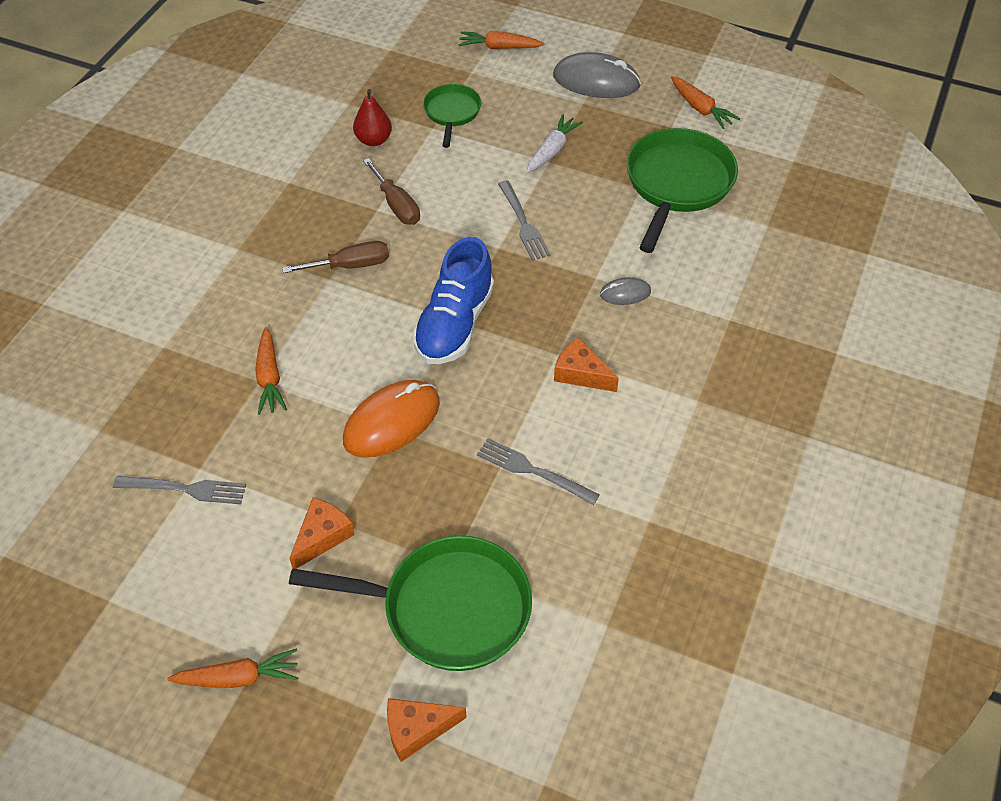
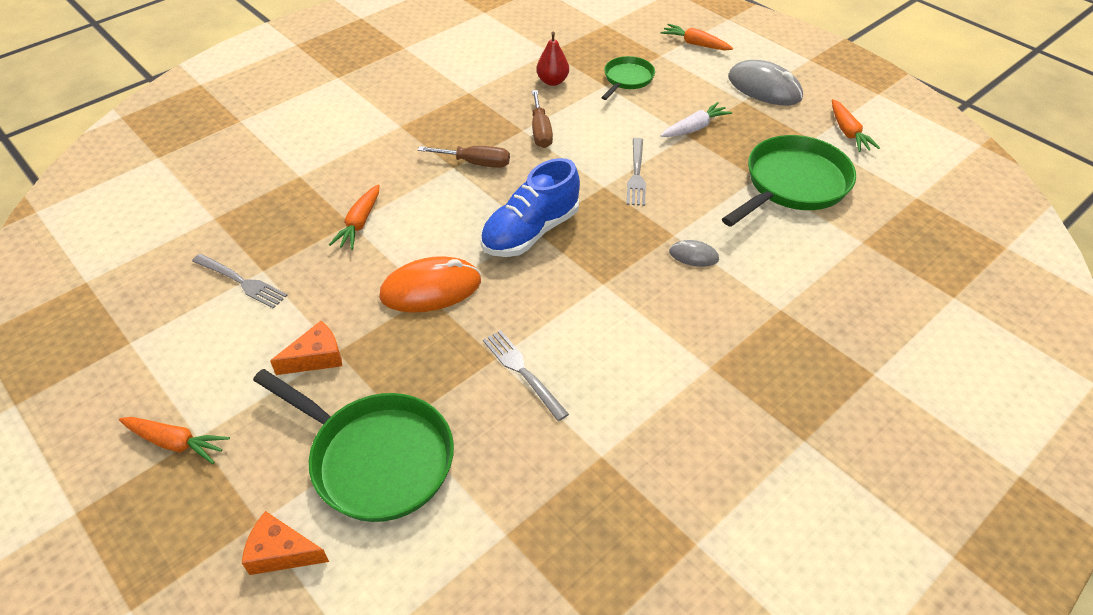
camera: 25 degrees right, 5 degrees down
(581, 373) = (614, 307): orange cheese -> none

